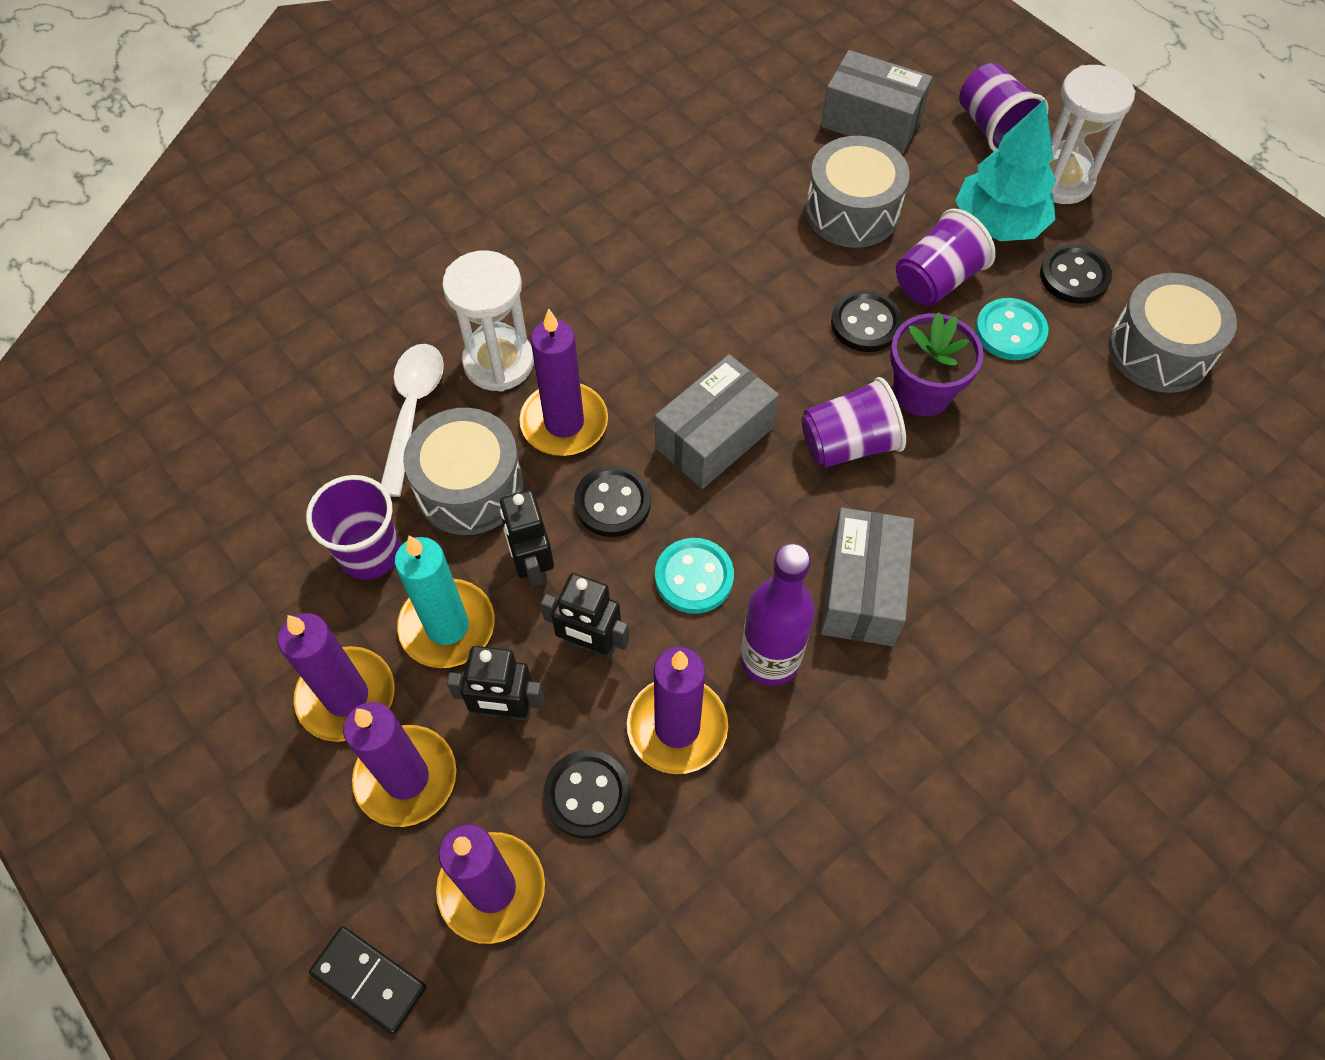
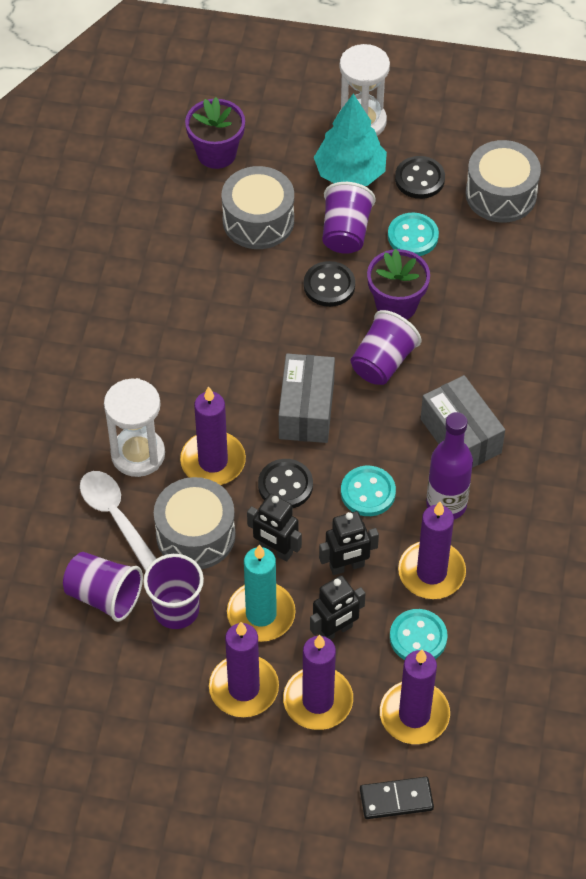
camera: 40 degrees left, 5 degrees down
(587, 795) = (418, 637): black button -> turquoise button
(871, 122) = (216, 153): grey box -> purple flower pot
(993, 128) = (293, 112): purple cup -> purple cup (104, 596)

